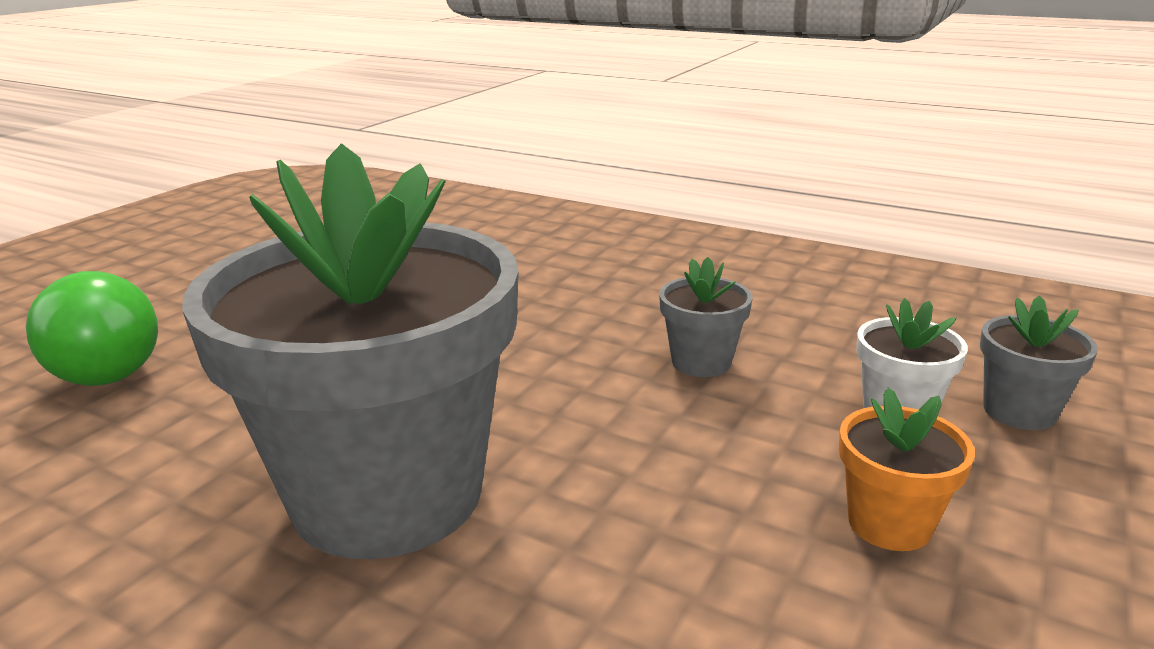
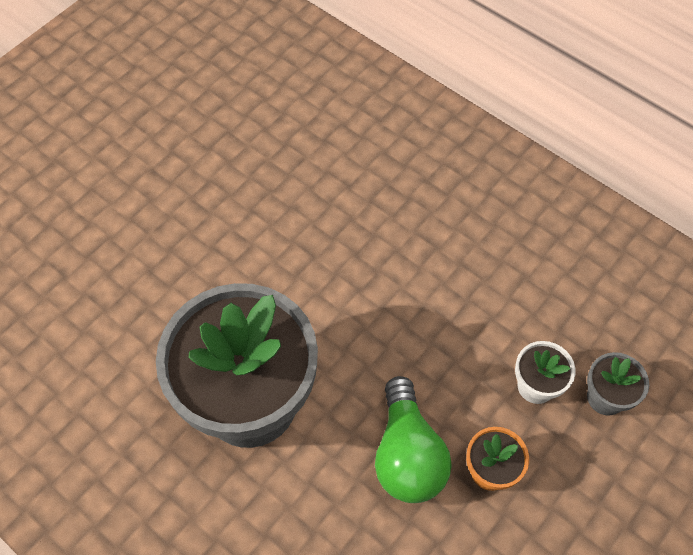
camera: 10 degrees right, 35 degrees up
(114, 363) = (95, 251): green light bulb -> green light bulb (407, 454)
(701, 362) = (441, 314): grey flower pot -> none

